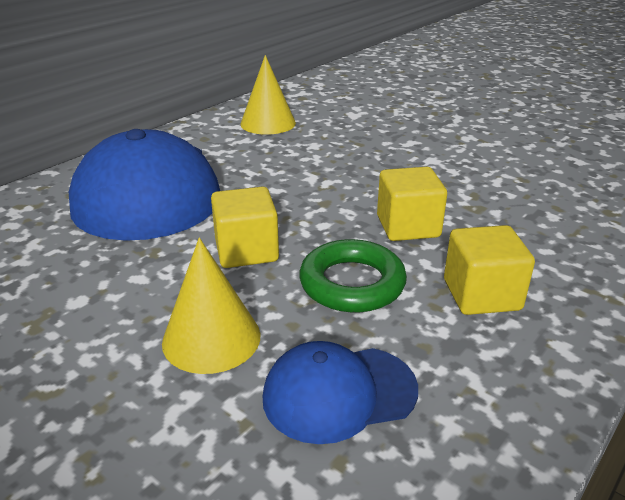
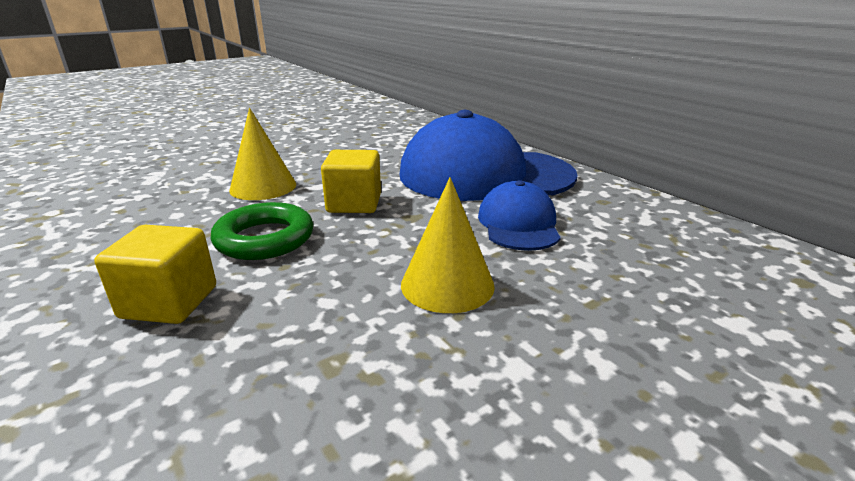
camera: 105 degrees right, 5 degrees down
(268, 123) = (662, 240): yellow cone -> yellow cone (447, 284)
(339, 393) = (164, 216): blue cap -> blue cap (518, 224)
(408, 226) = (328, 289): yellow cube -> none

